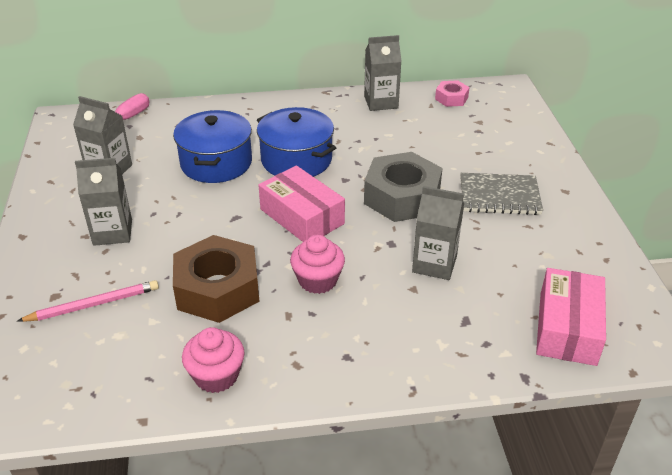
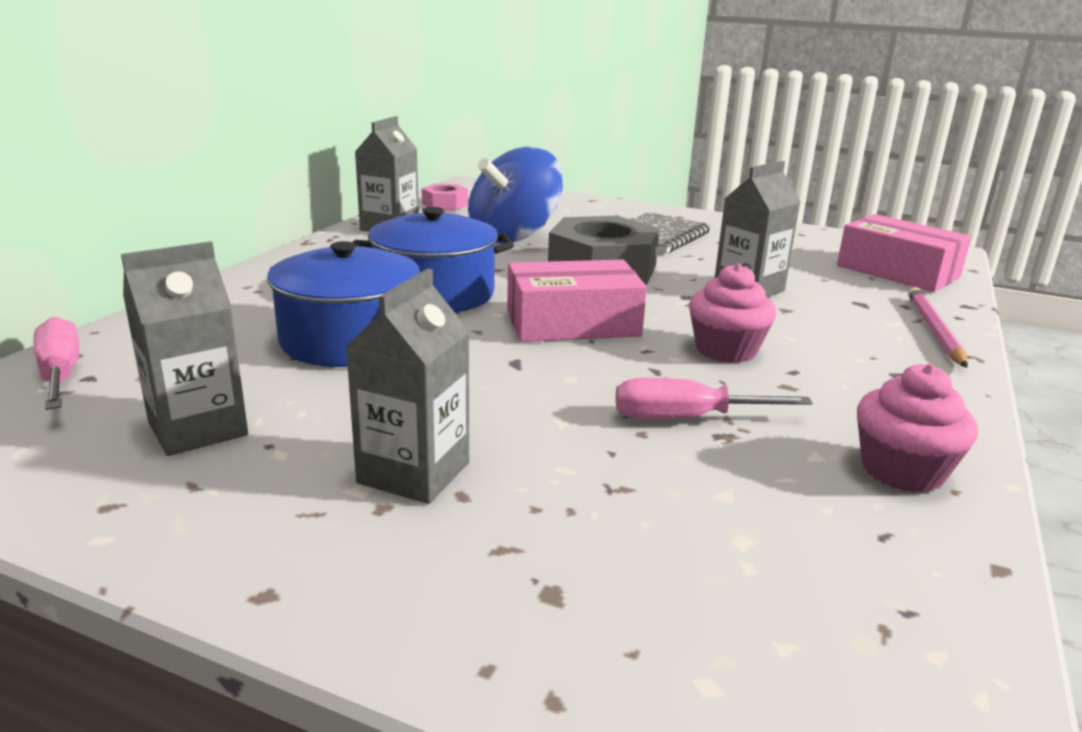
camera: 60 degrees left, 15 degrees down
(93, 305) = (626, 548): pink pencil -> pink pencil (934, 330)
(217, 289) = (685, 418): brown nut -> pink screwdriver
(421, 145) = (513, 236): none -> blue spinning top

